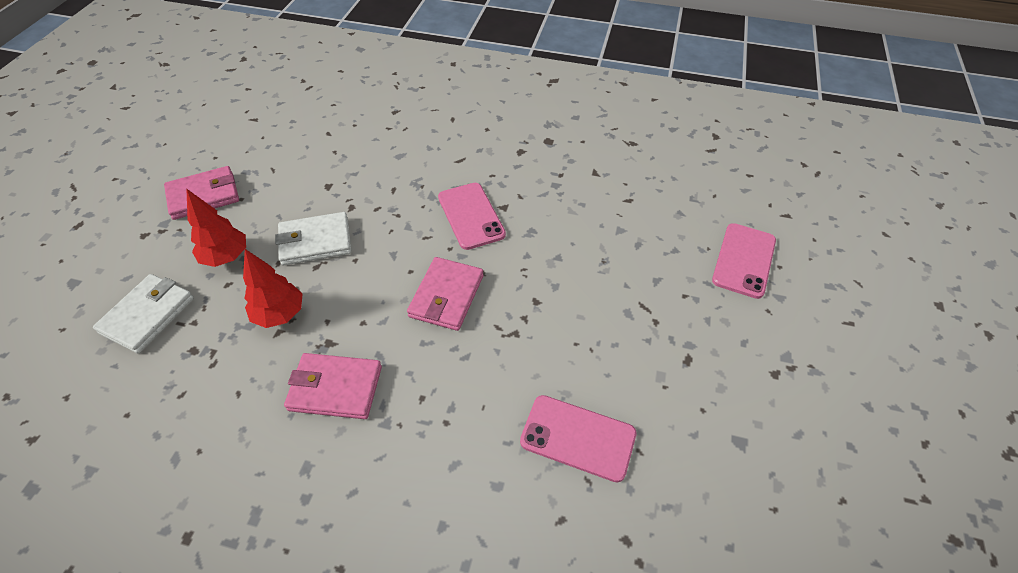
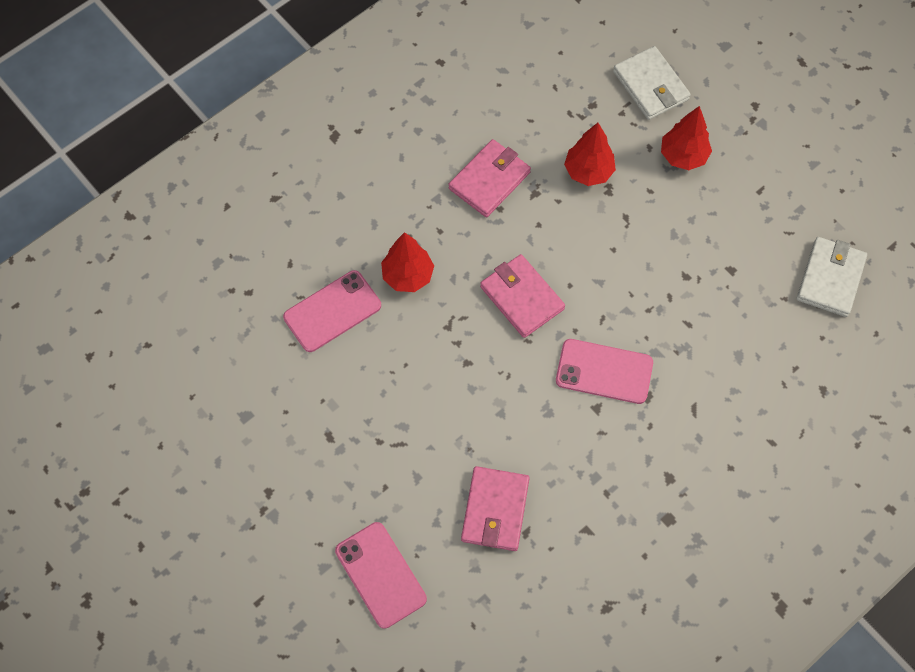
camera: 125 degrees right, 15 degrees up
(204, 196) = (783, 164): pink wallet -> pink wallet (495, 510)
(315, 242) = (657, 228): white wallet -> white wallet (830, 278)
(490, 395) = (408, 276): none -> red tree

